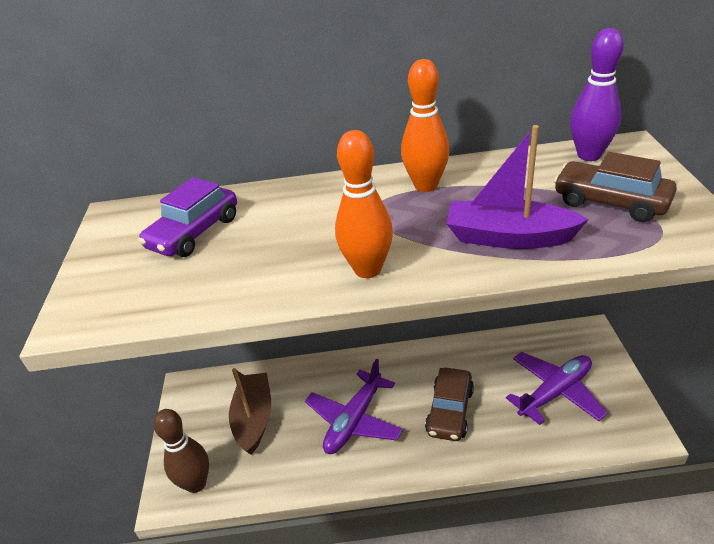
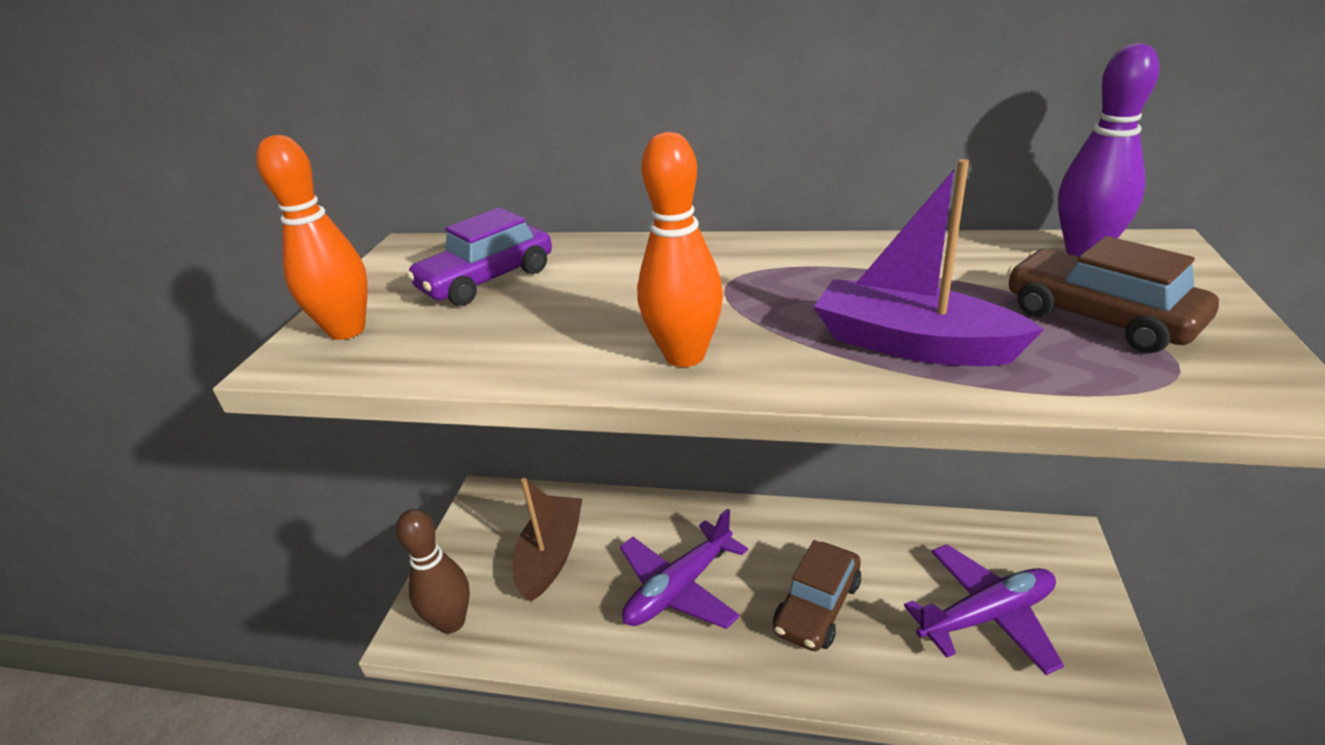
camera: 15 degrees right, 5 degrees down
(426, 186) = (816, 262): orange bowling pin -> orange bowling pin (347, 330)

